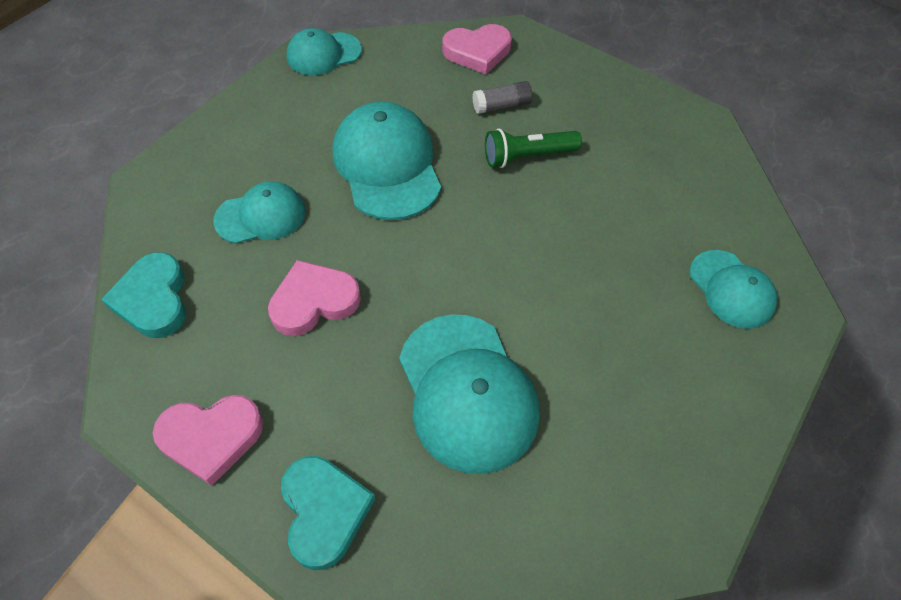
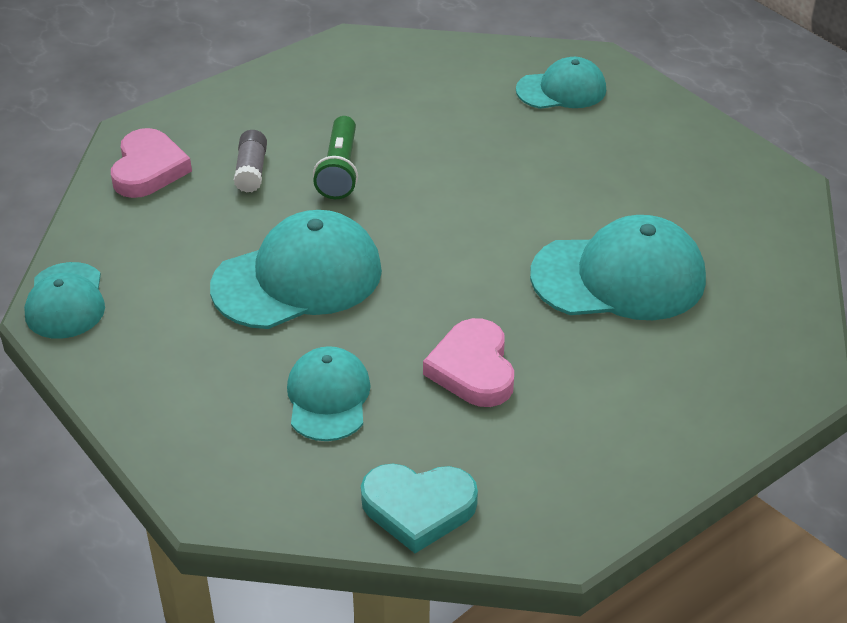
camera: 70 degrees left, 15 degrees down
(211, 437) = (619, 471): pink heart -> none
(324, 512) = (719, 396): turquoise heart -> none
(387, 165) = (298, 278): turquoise cap -> turquoise cap turned 150 degrees clockwise

